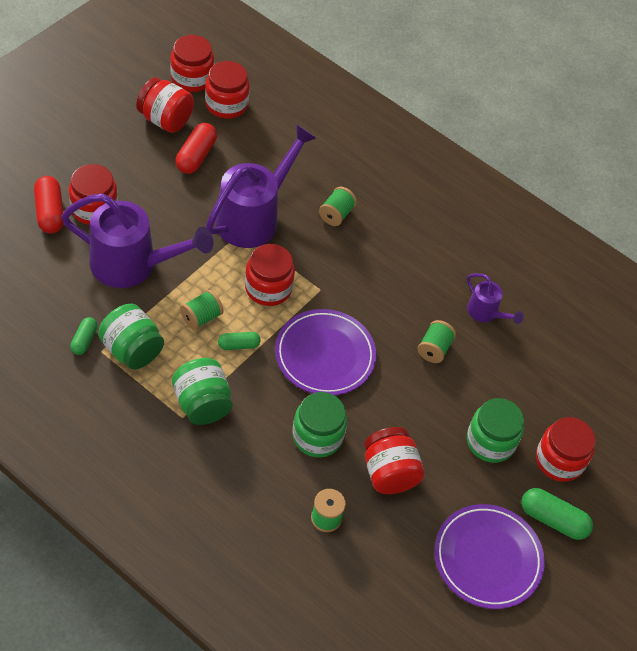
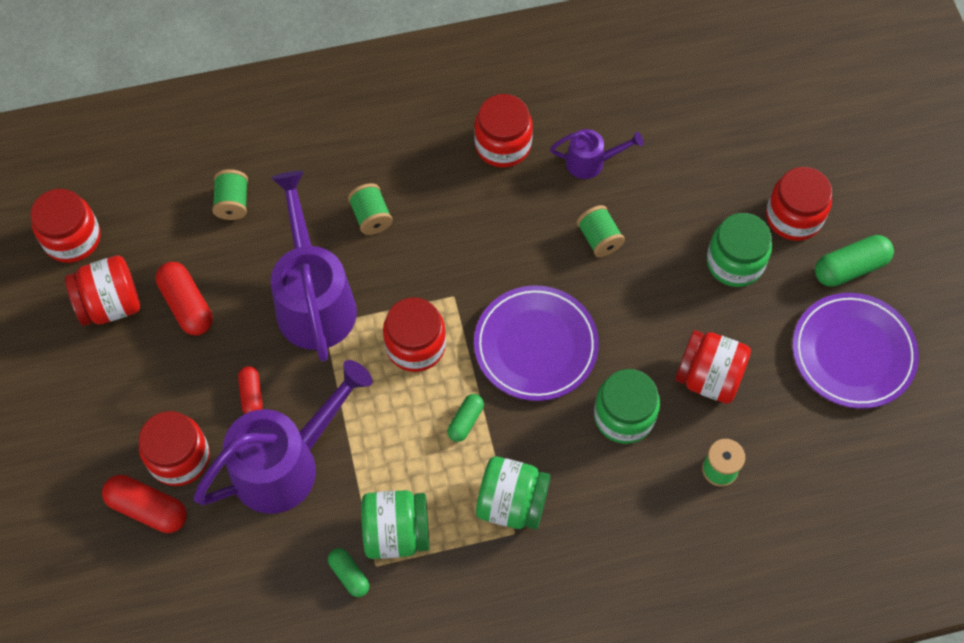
camera: 45 degrees left, 10 degrees up
(164, 221) = (251, 395): none -> red capsule
(201, 317) = (405, 436): green spool -> green spool (233, 203)
(226, 104) = (139, 227): red jar -> red jar (503, 145)

